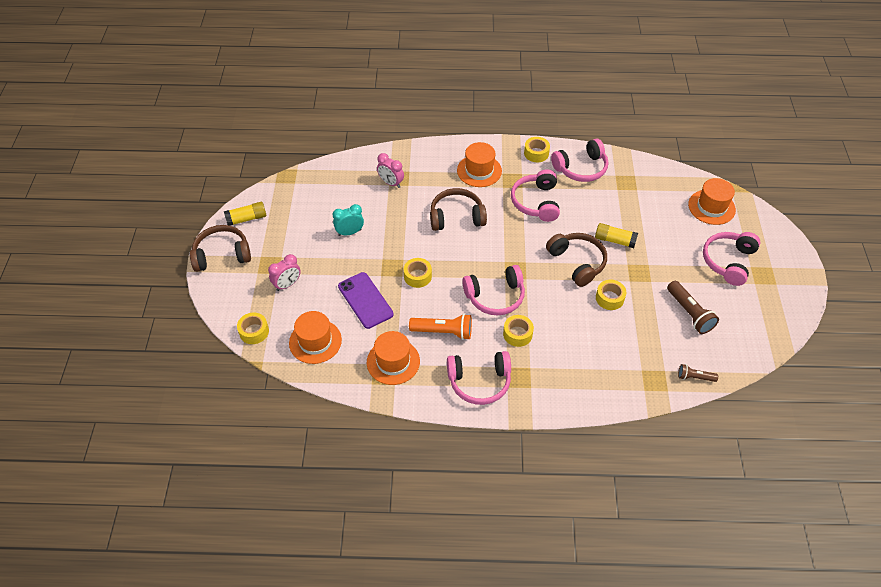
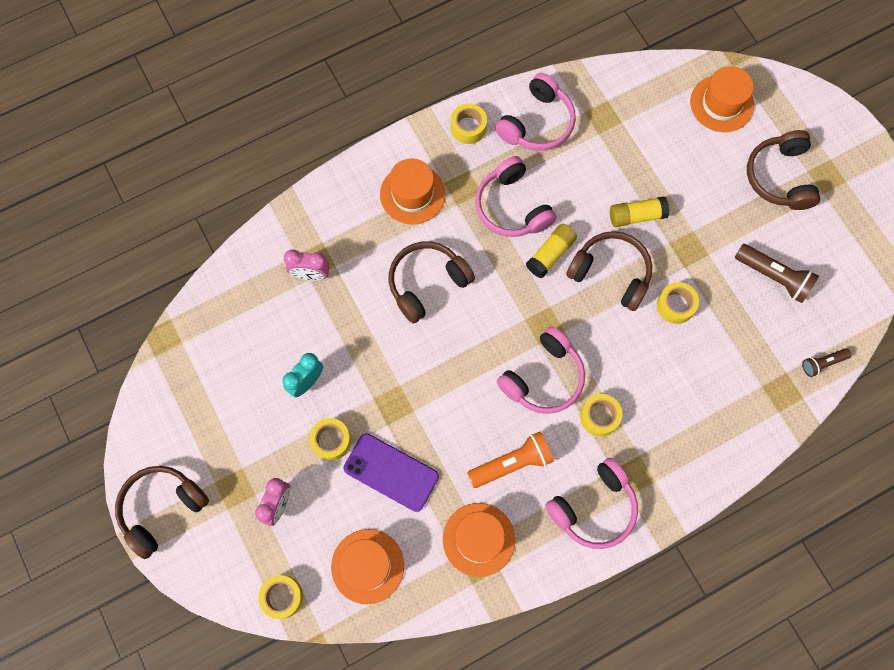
camera: 30 degrees left, 20 degrees up
(246, 219) = (156, 435): yellow glue stick -> yellow glue stick (550, 254)
(417, 276) = (433, 400): yellow tape -> yellow tape (331, 440)
(728, 261) = (779, 177): pink headphones -> brown headphones

